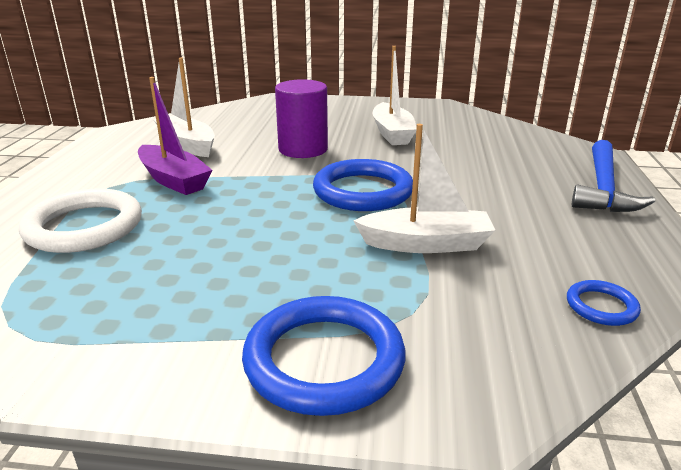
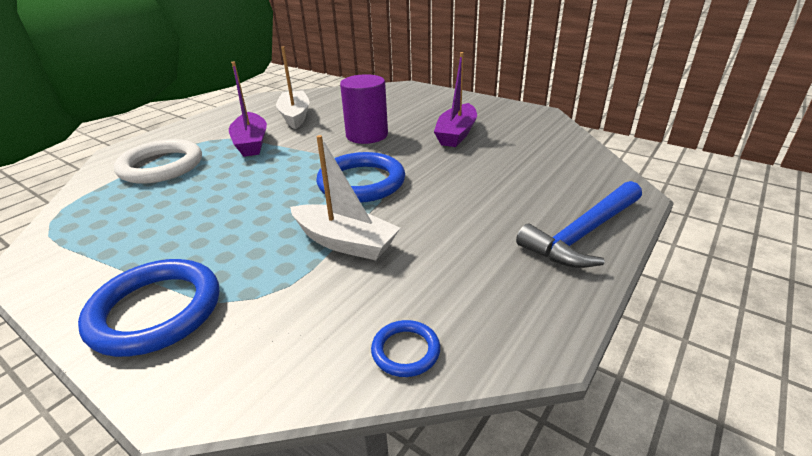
camera: 30 degrees right, 5 degrees up
(392, 133) = (456, 134): white boat -> purple boat

